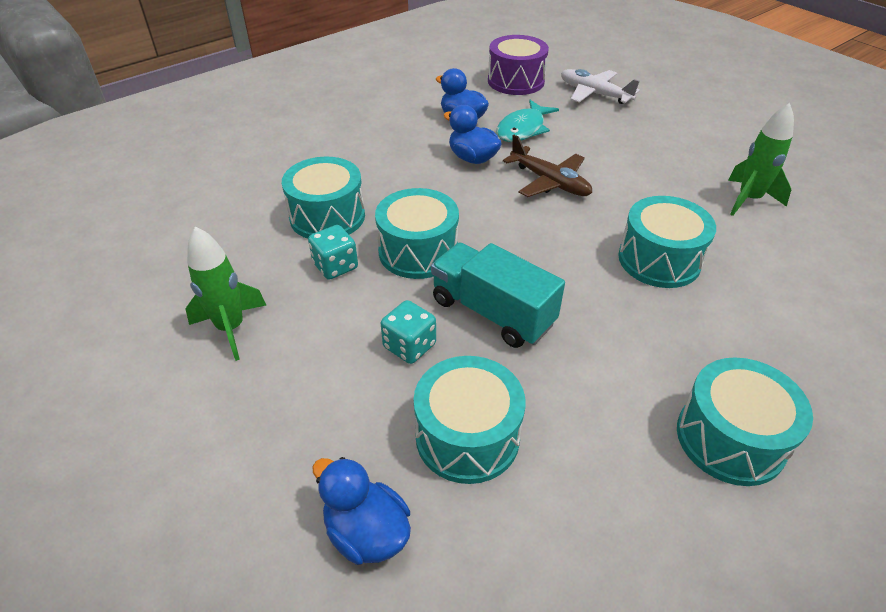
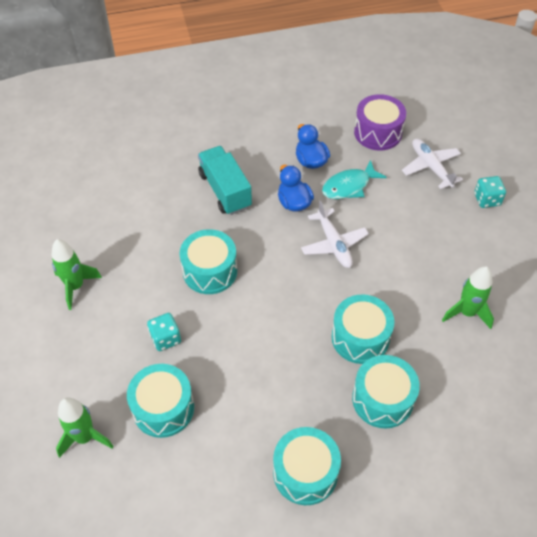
camera: 25 degrees right, 10 degrees up
(327, 216) = (170, 221): turquoise drum -> turquoise drum (382, 399)
(335, 266) = (154, 263): turquoise dice -> turquoise dice (487, 199)
(366, 532) = (85, 437): blue duck -> green rocket
(492, 312) = (227, 334): turquoise truck -> turquoise truck (225, 190)
(549, 182) = (333, 244): brown plane -> white plane

